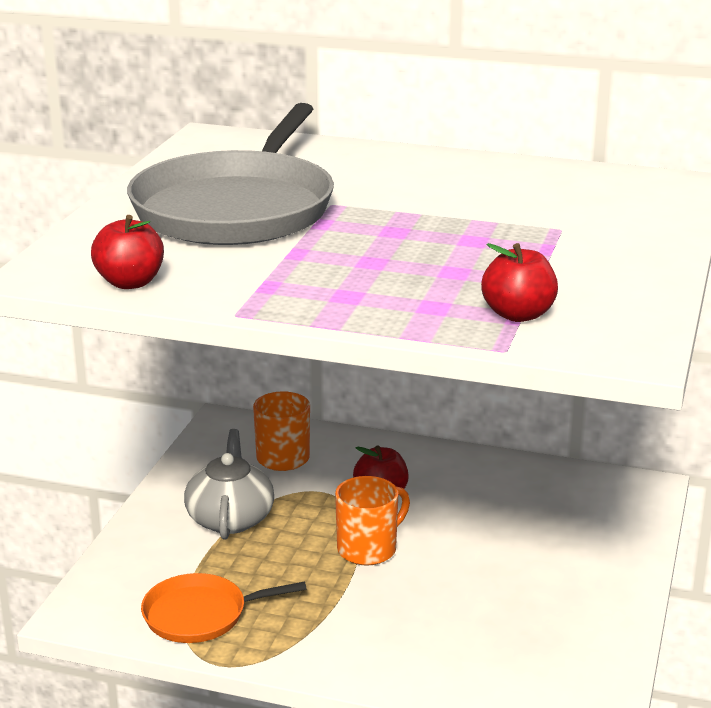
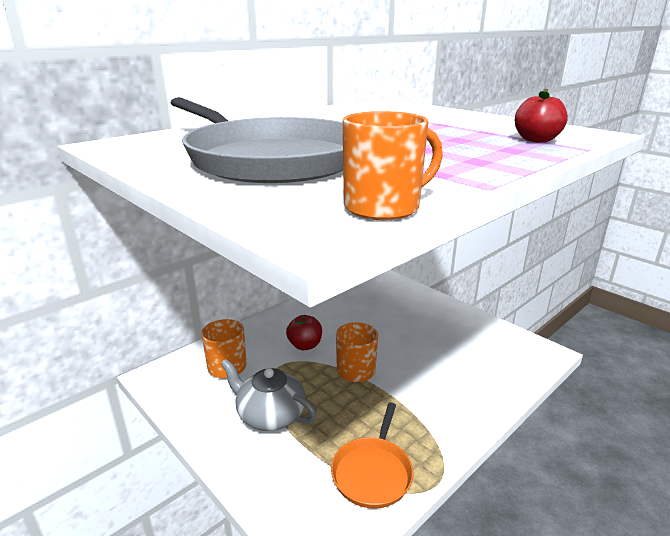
camera: 60 degrees left, 0 degrees up
(130, 283) = (384, 207): red apple -> orange mug

